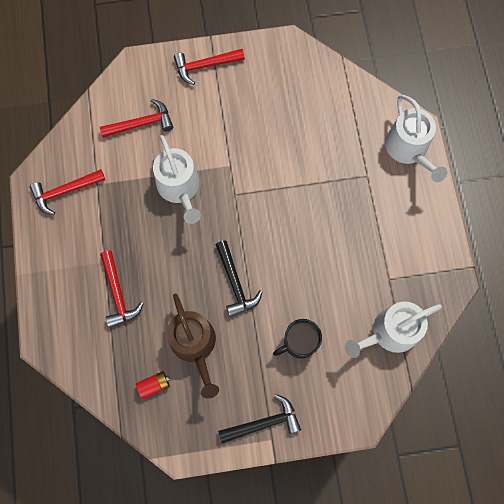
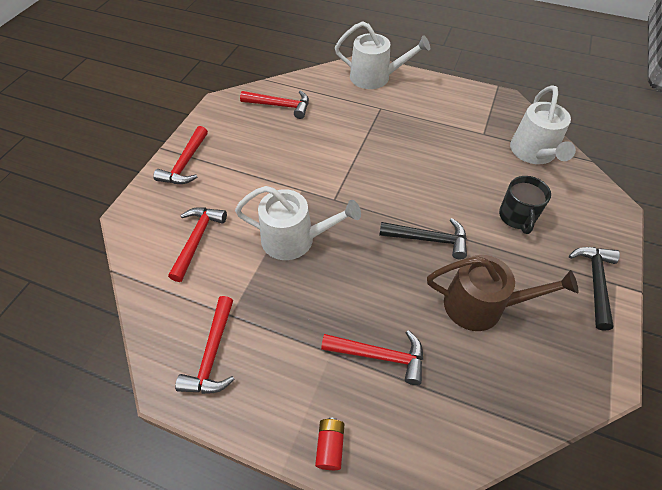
camera: 60 degrees left, 20 degrees down
(154, 385) = (514, 370): red battery -> red battery (330, 446)
(315, 92) = (280, 106): none -> red hammer

